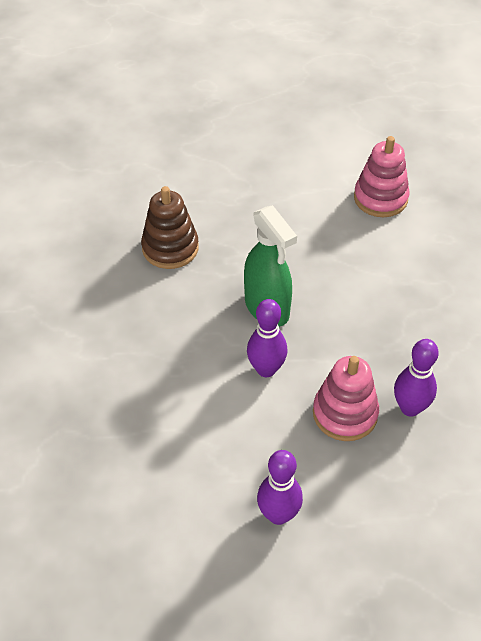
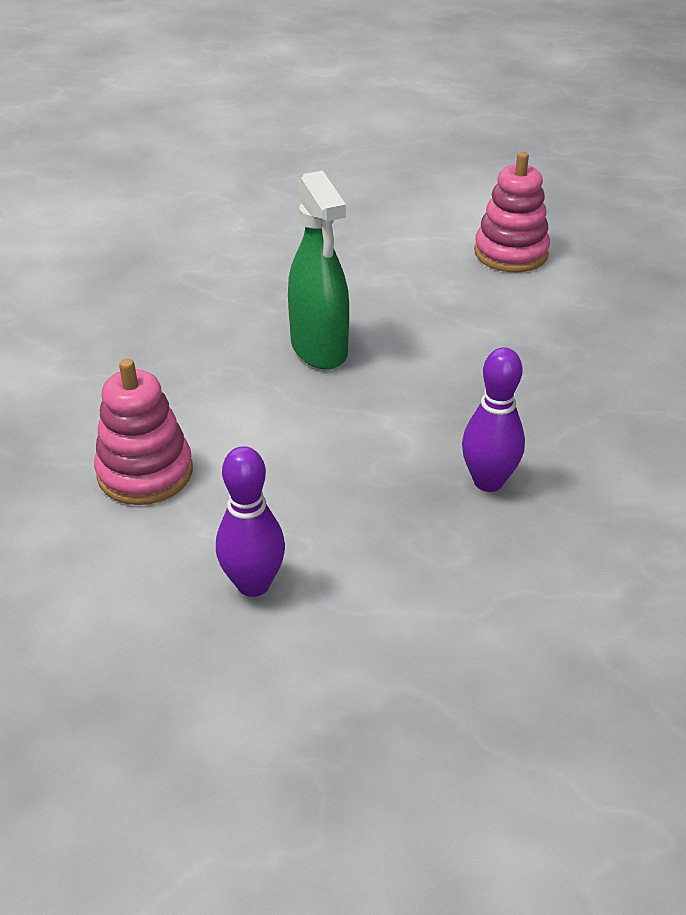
camera: 10 degrees right, 10 degrees down
(170, 248) = (213, 275): brown stacking toy -> none
(266, 369) = (295, 414): purple bowling pin -> none
(345, 413) = (390, 476): pink stacking toy -> pink stacking toy (145, 472)

